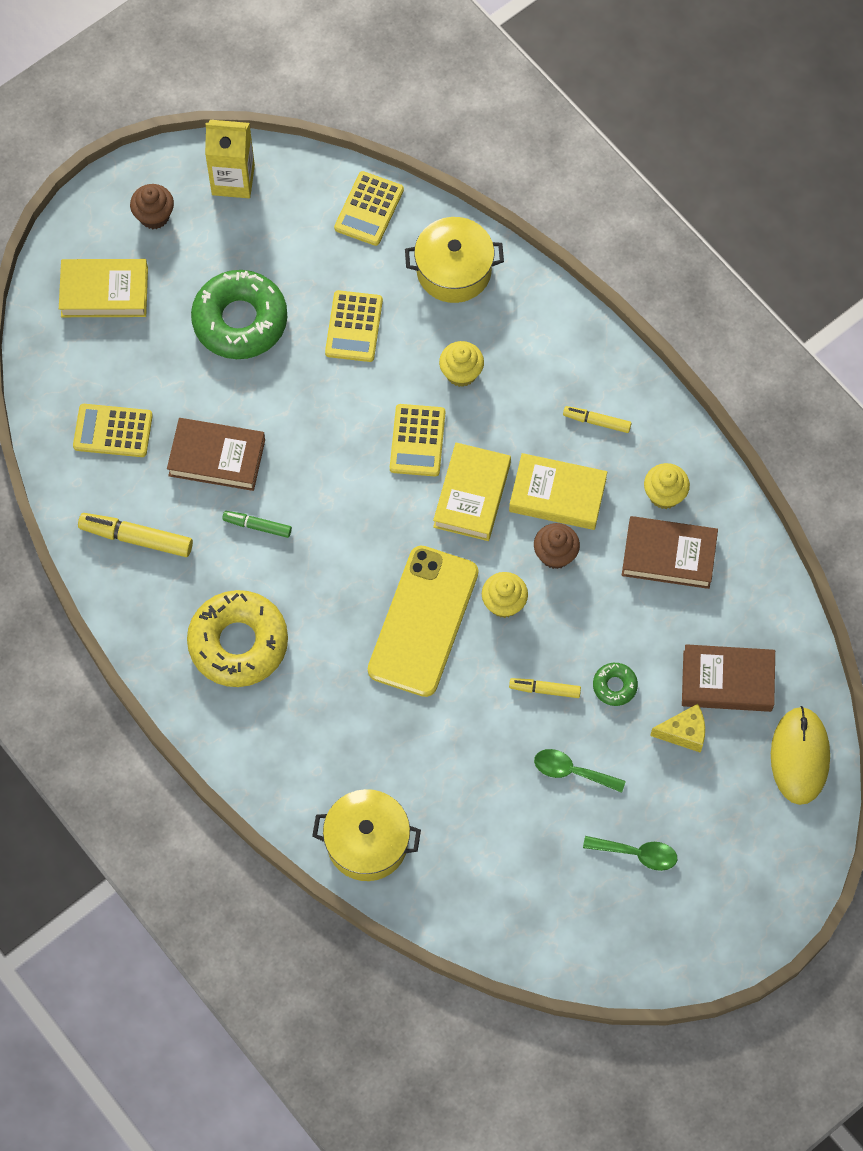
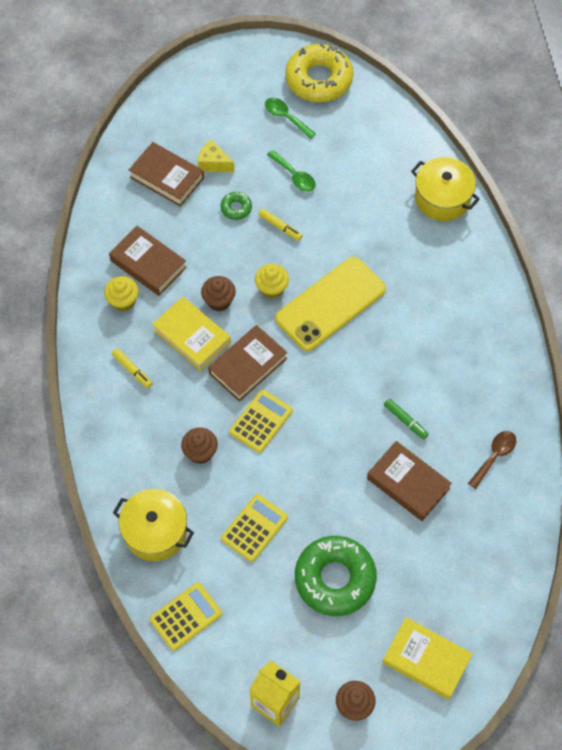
camera: 150 degrees left, 5 degrees down
(113, 431) = (474, 543): yellow calculator -> none
(136, 538) = (494, 456): yellow marker -> brown spoon
(238, 643) = (460, 351): yellow donut -> yellow donut (319, 79)
(461, 373) = (200, 452): yellow cupcake -> brown cupcake
(471, 495) = (248, 366): yellow book -> brown book
(799, 756) = (156, 119): yellow mouse -> none

